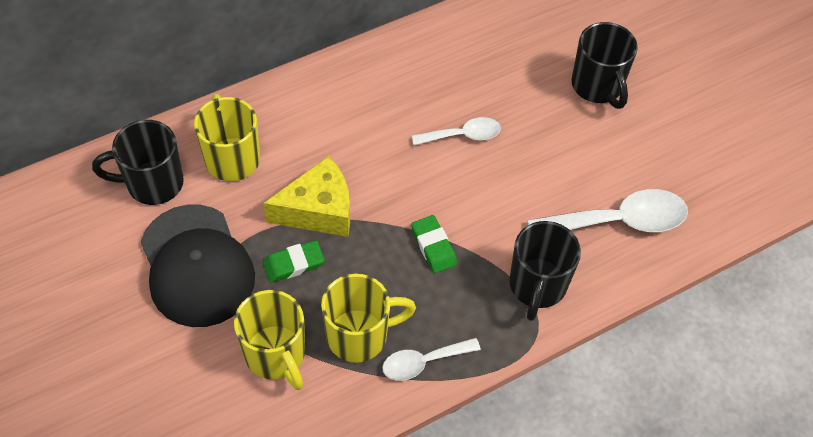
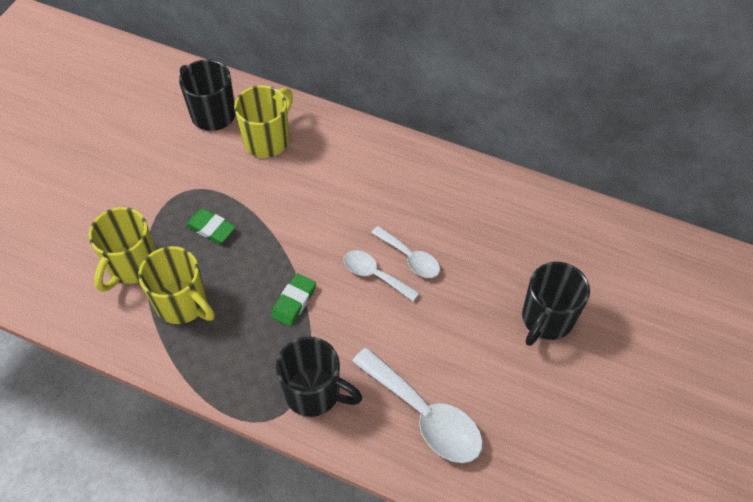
camera: 55 degrees right, 0 degrees up
(196, 266) = (168, 177): black cap -> none
(318, 210) = (266, 213): yellow cheese -> none
(423, 362) = (190, 357): white spoon -> white spoon (374, 275)
(537, 286) = (314, 392): black mug -> black mug turned 135 degrees counterclockwise

